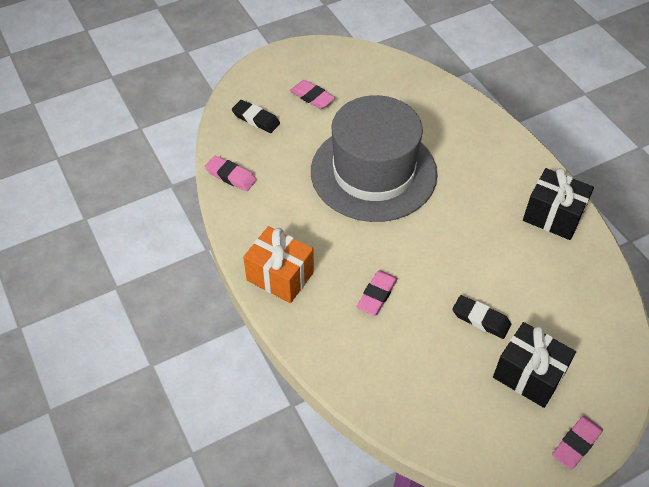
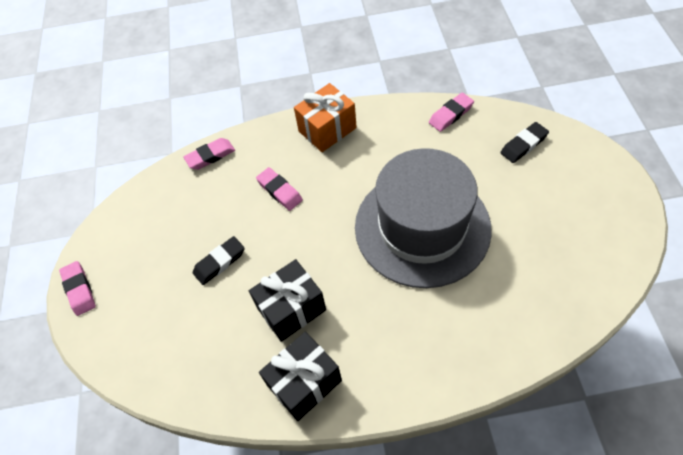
camera: 115 degrees right, 5 degrees up
(312, 97) = (548, 199): pink eraser -> pink eraser (210, 156)
(529, 375) = (151, 279): black gift -> black gift (291, 309)

